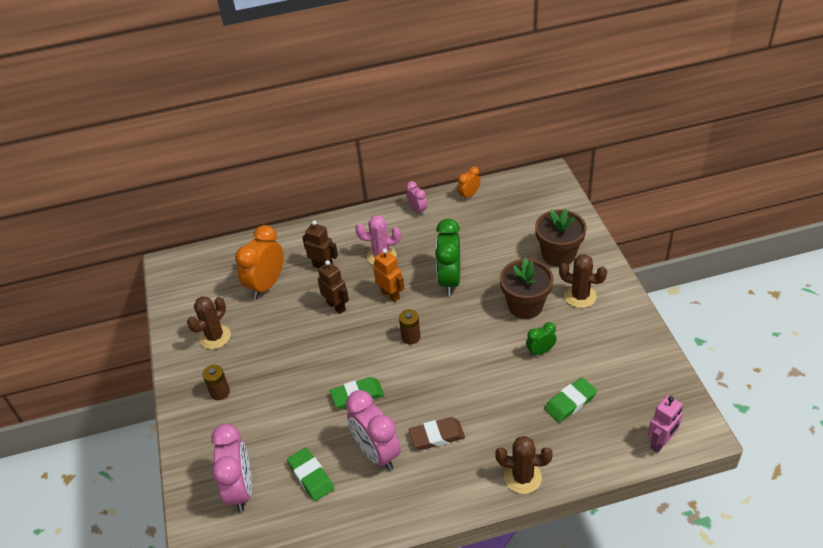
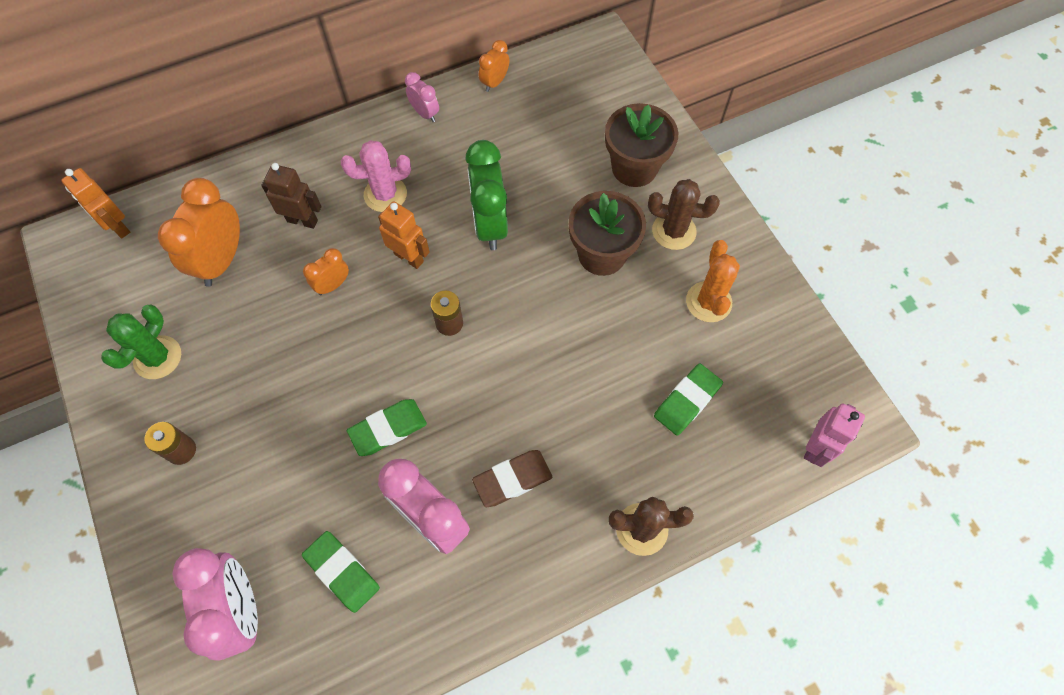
camera: 15 degrees left, 20 degrees up
(204, 259) = (118, 227): none -> orange robot
(215, 337) = (158, 357): brown cactus -> green cactus
(336, 306) = (333, 285): brown robot -> orange clock
(540, 351) = (634, 325): green clock -> none
(597, 342) = (708, 302): none -> orange cactus

